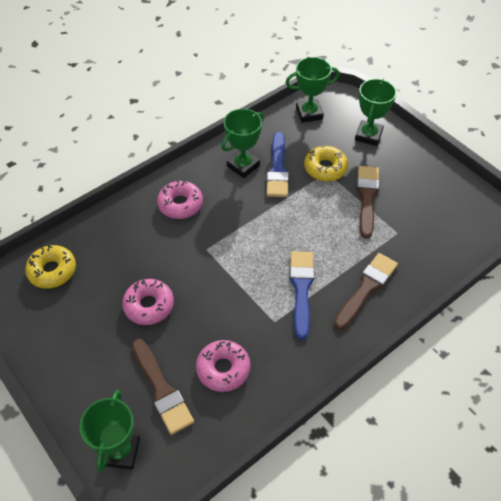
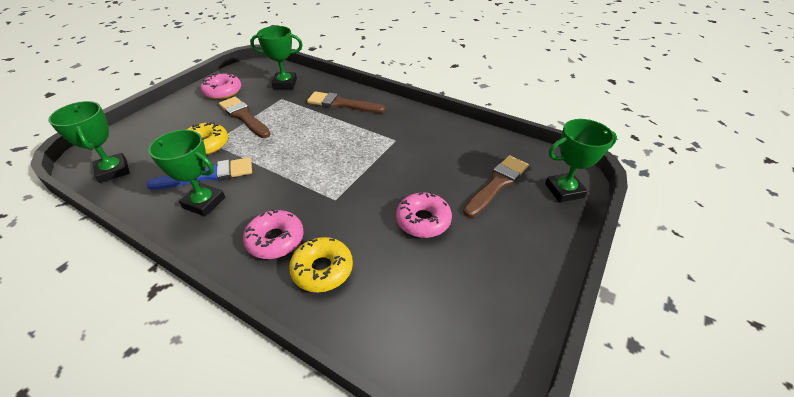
camera: 110 degrees left, 10 degrees down
(52, 271) = (425, 336): yellow donut -> yellow donut (322, 269)
(223, 369) = (454, 155): pink donut -> pink donut (223, 91)
(301, 289) = (356, 132): blue brush -> none
(367, 197) = (244, 117): brown brush -> brown brush turned 60 degrees clockwise
(368, 135) = (158, 127): green trophy -> green trophy (285, 83)

